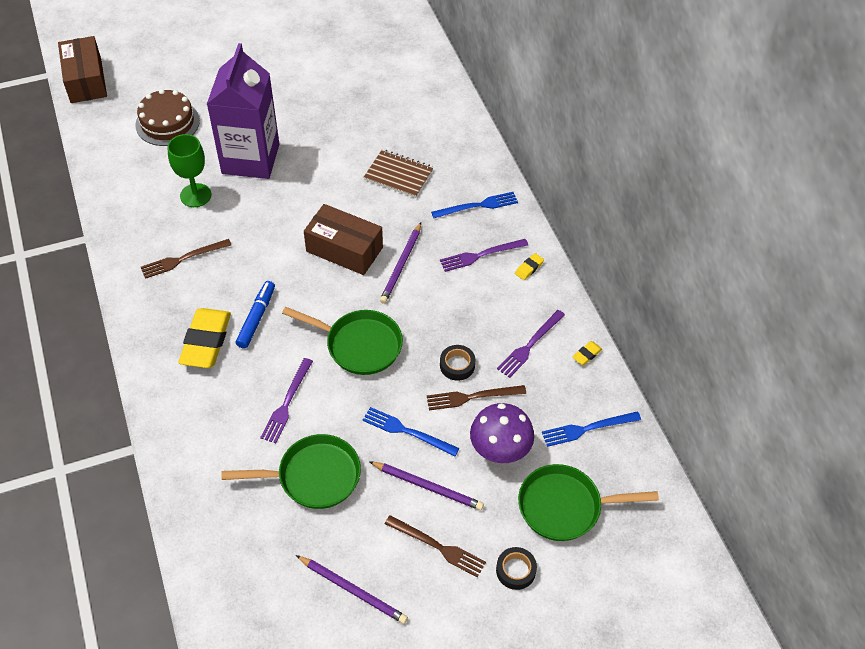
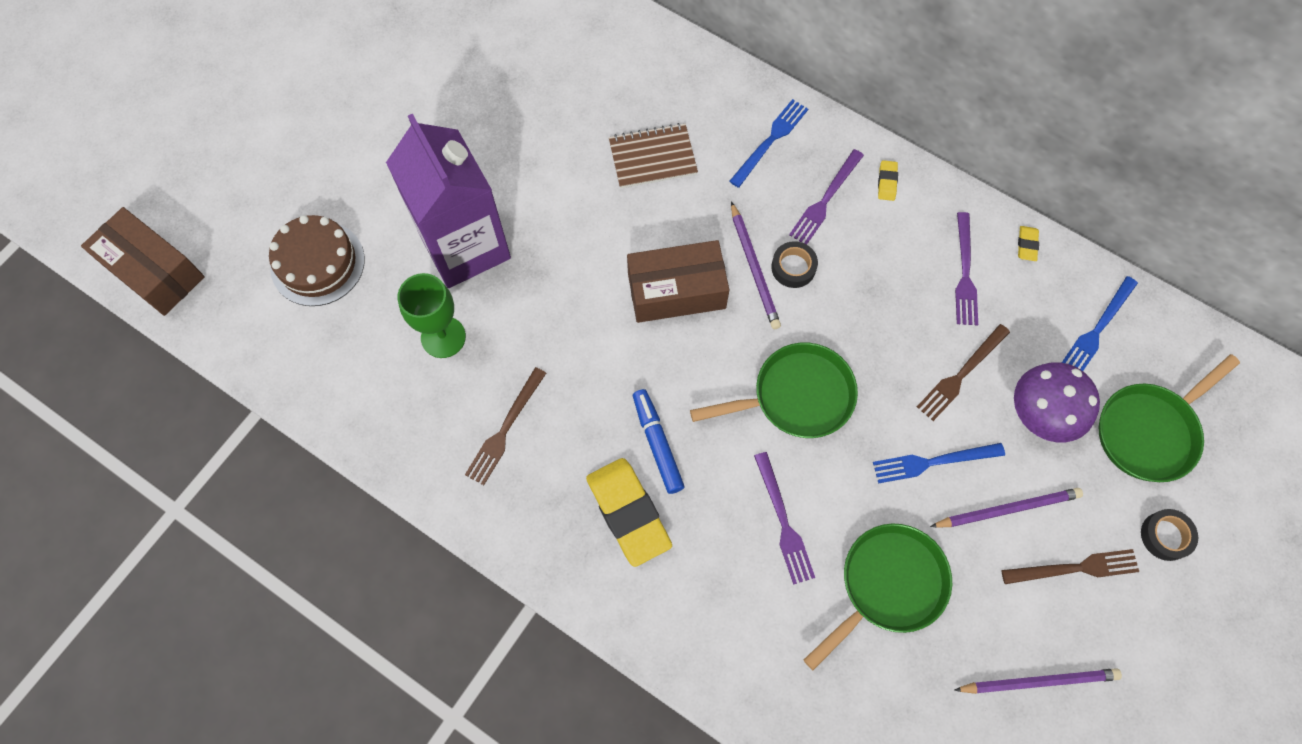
camera: 35 degrees left, 15 degrees up
(457, 365) = (915, 348): black tape -> black tape (793, 267)

